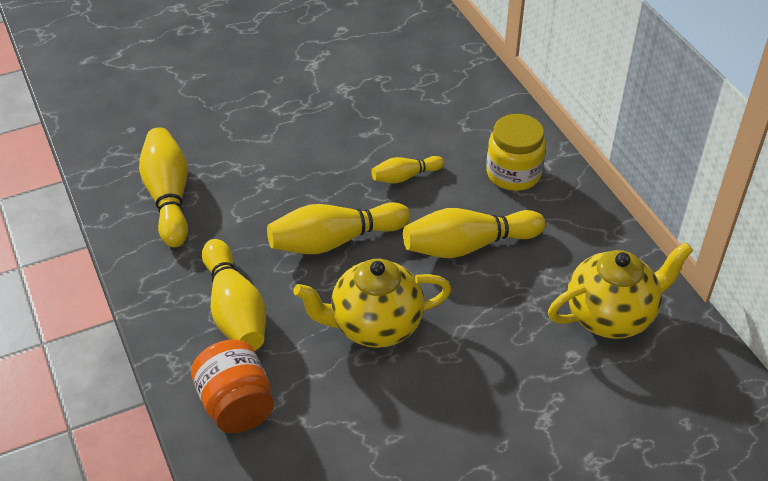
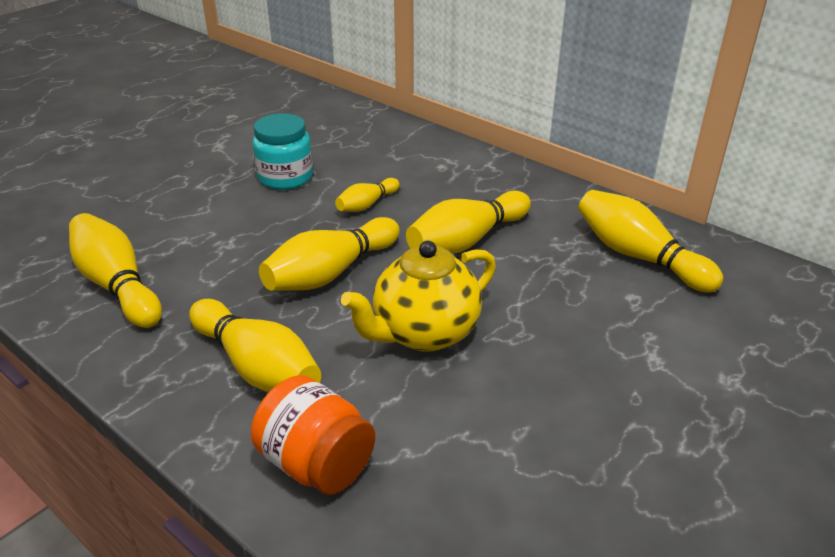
camera: 25 degrees left, 10 degrees down
(351, 122) = (285, 177): none -> turquoise jar
(513, 173) = (466, 178): yellow jar -> none
(611, 315) = (638, 256): yellow teapot -> yellow bowling pin

